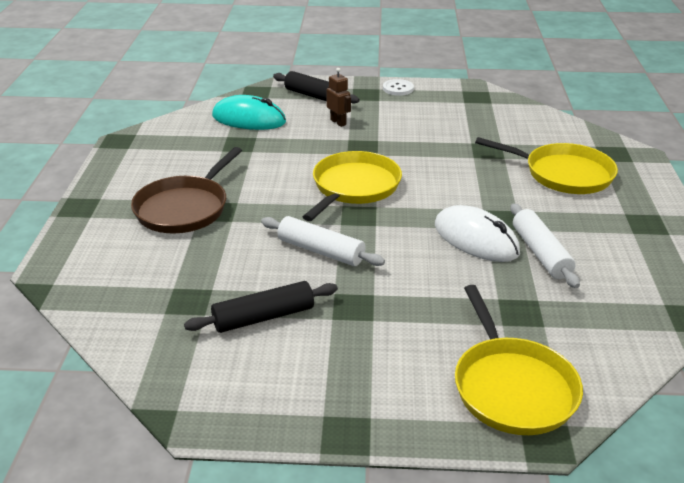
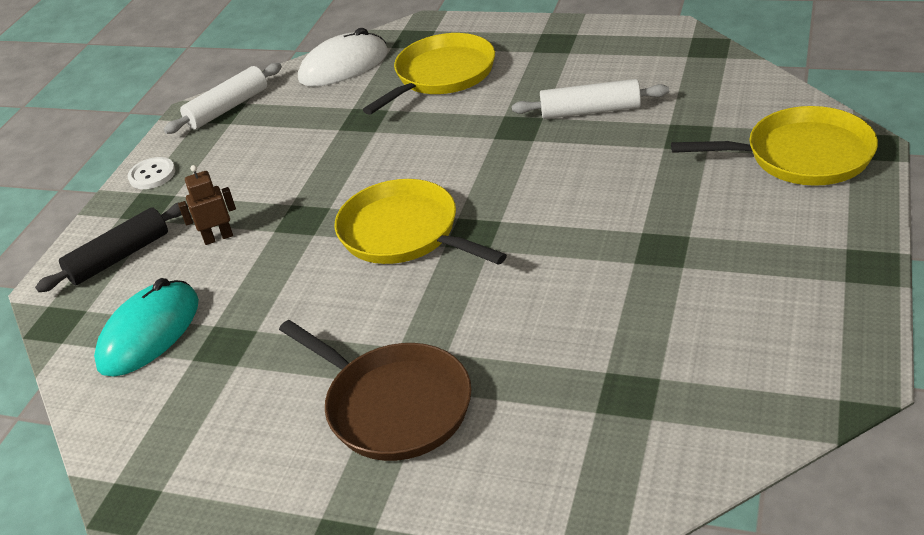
camera: 70 degrees left, 5 degrees up
(263, 317) = (673, 323): black rolling pin -> none
(321, 251) = (544, 269): white rolling pin -> white rolling pin (227, 108)
(476, 239) = (552, 149): white mouse -> white mouse (344, 66)

